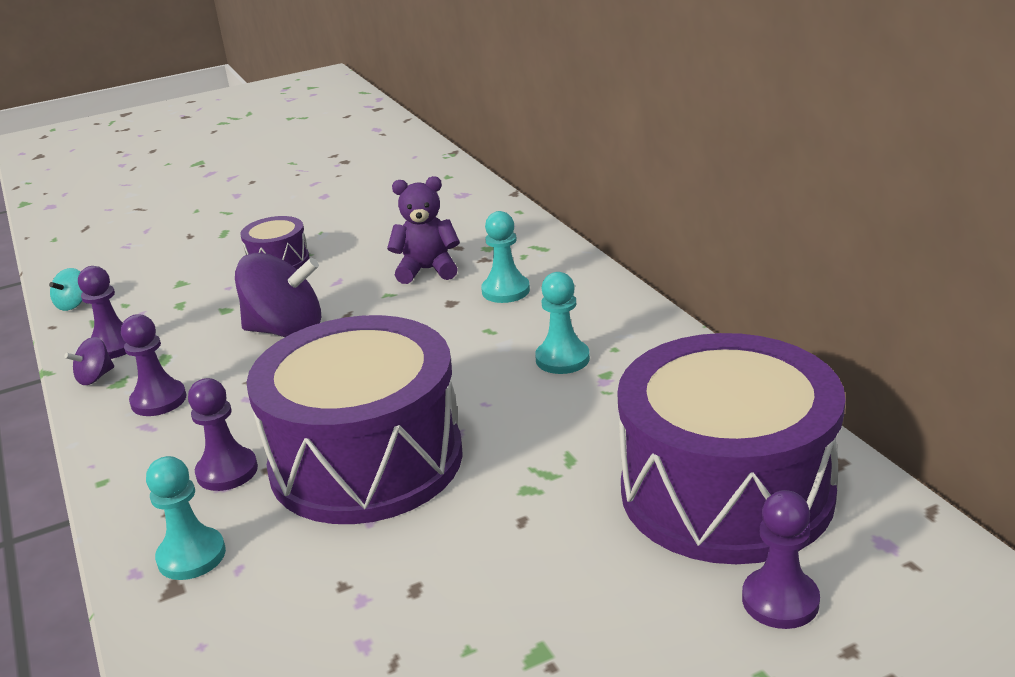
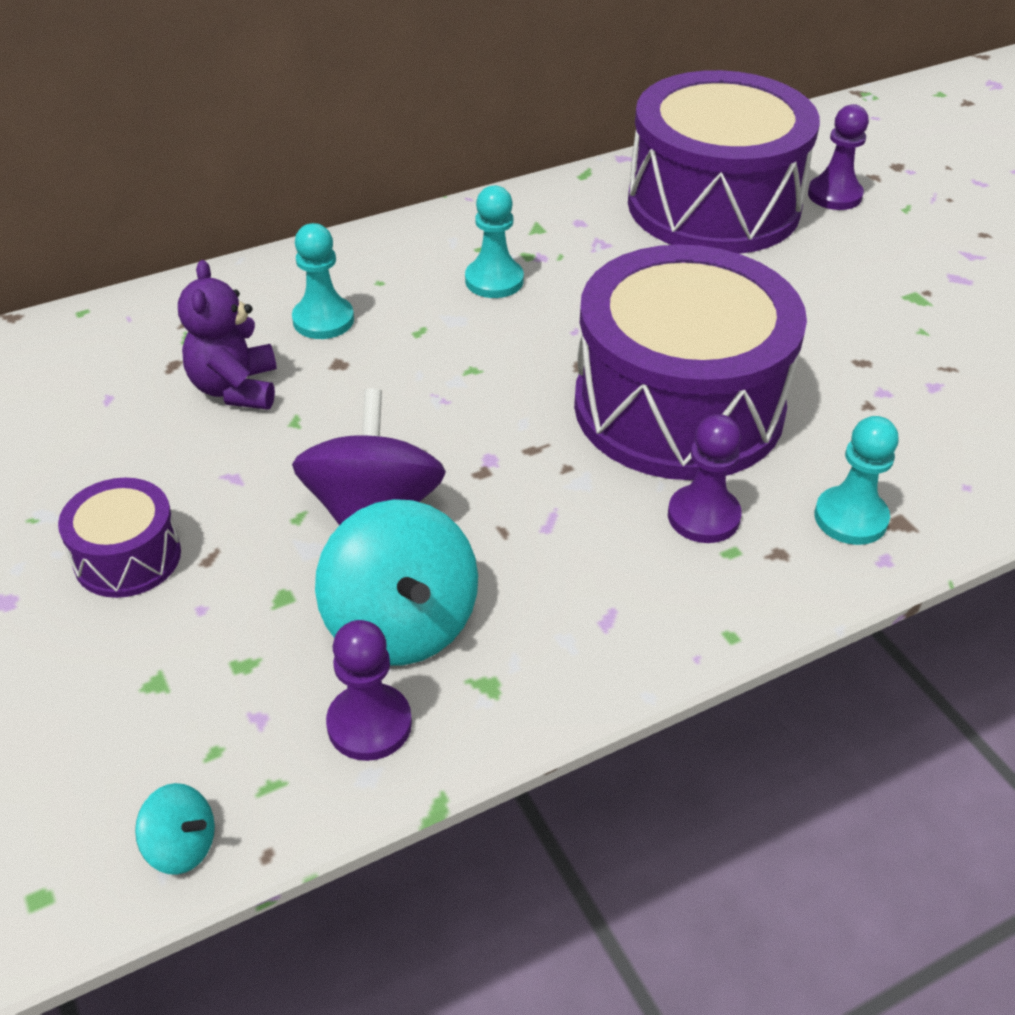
camera: 95 degrees left, 15 degrees up
(95, 377) = (468, 722): purple spinning top -> none
(159, 400) = (543, 621): purple pawn -> none
(183, 349) = (401, 624): none -> turquoise spinning top

